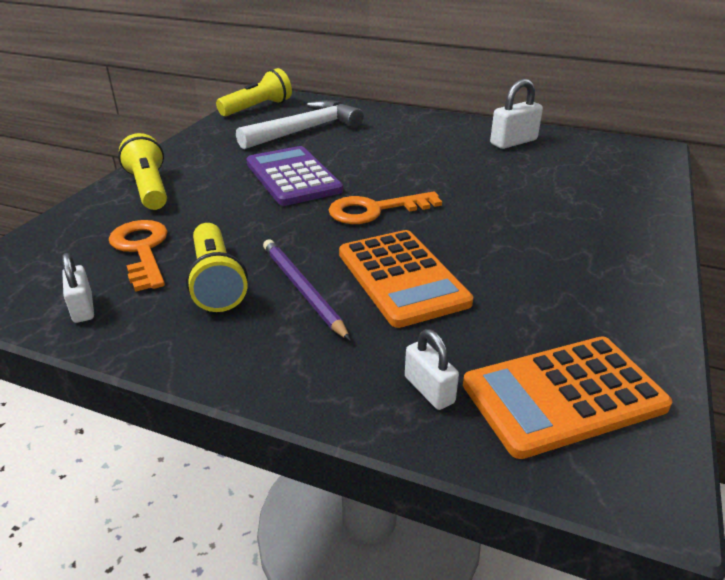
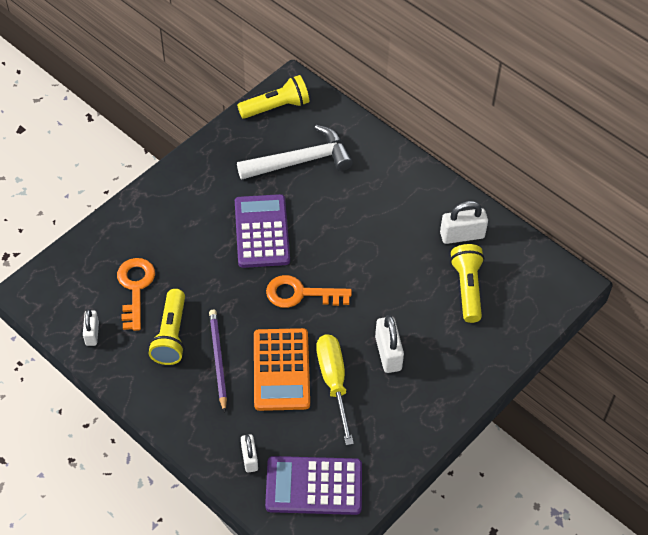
camera: 20 degrees right, 20 degrees up
(149, 188) = (156, 214): yellow flashlight -> yellow flashlight (467, 288)
(483, 272) = (333, 382): none -> yellow screwdriver
(526, 232) = (388, 353): none -> white padlock
(563, 396) = (314, 486): orange calculator -> purple calculator

